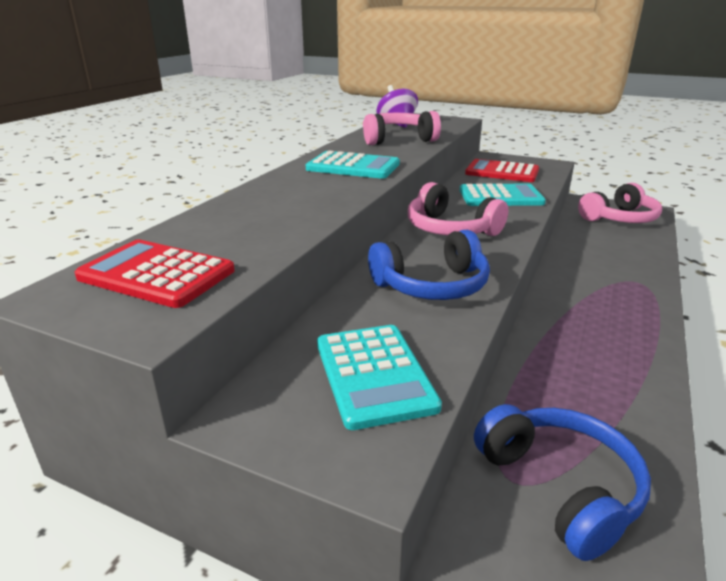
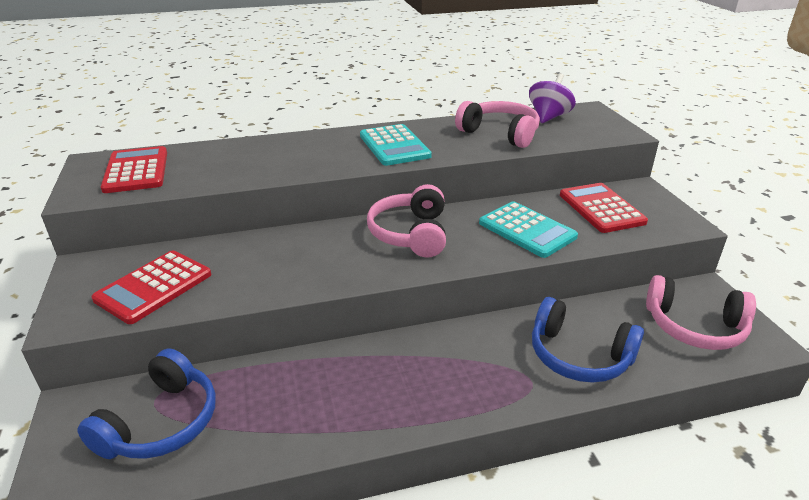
camera: 50 degrees right, 5 degrees up
(374, 375) = (154, 287): turquoise calculator -> red calculator
(432, 285) = (294, 263): blue headphones -> blue headphones (579, 356)

